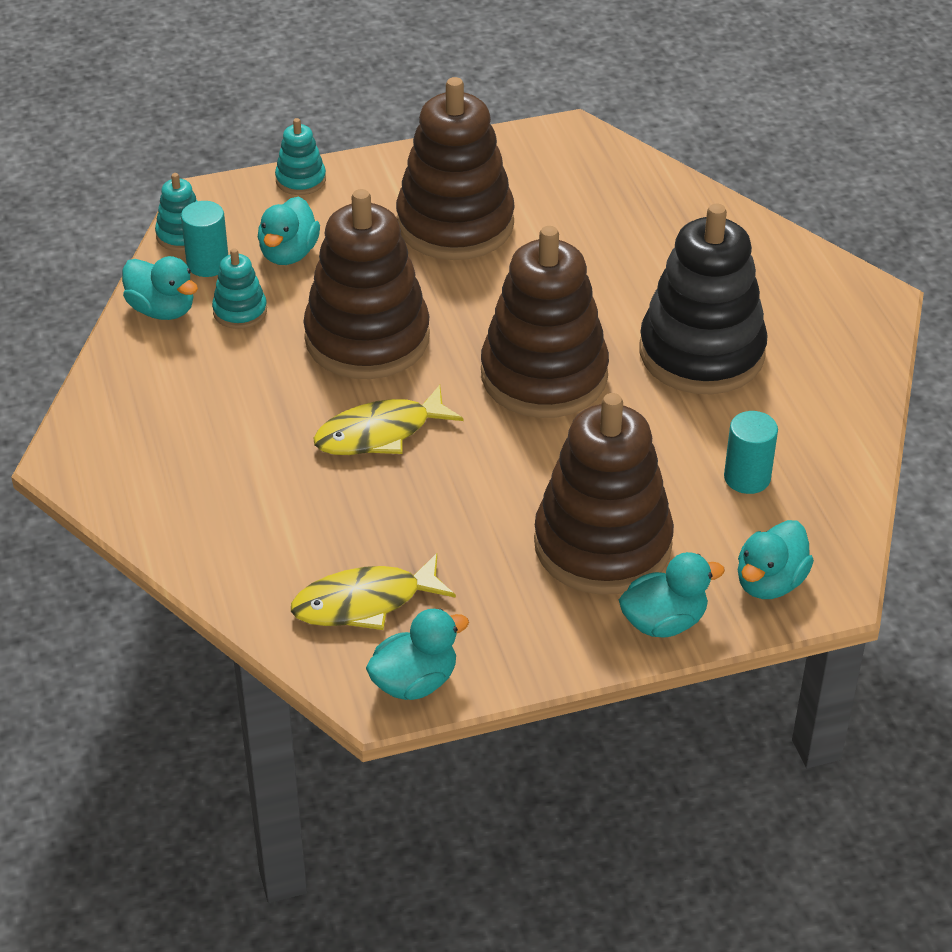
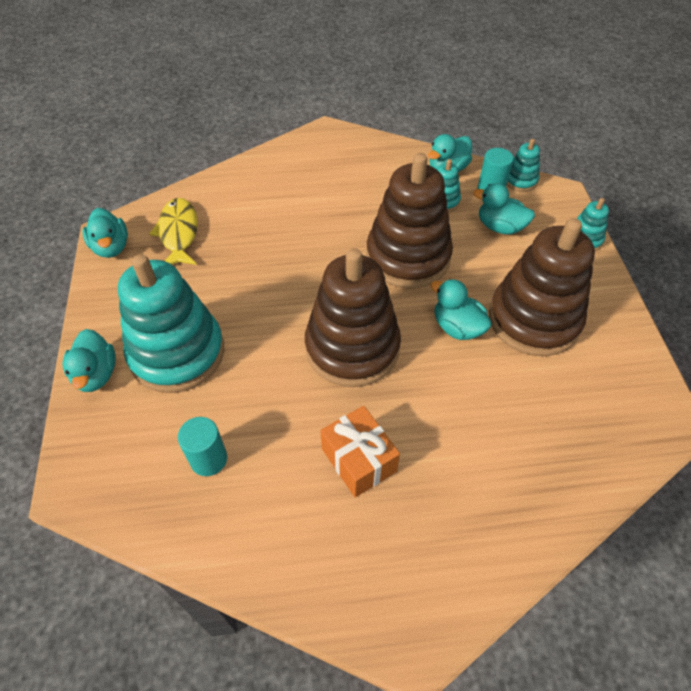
camera: 100 degrees right, 10 degrees up
(380, 433) = (315, 254): yellow fish -> none
(602, 544) = (177, 353): brown stacking toy -> turquoise stacking toy
(701, 353) = (359, 460): black stacking toy -> orange gift
(770, 582) = (100, 448): turquoise duck -> turquoise duck (457, 327)

